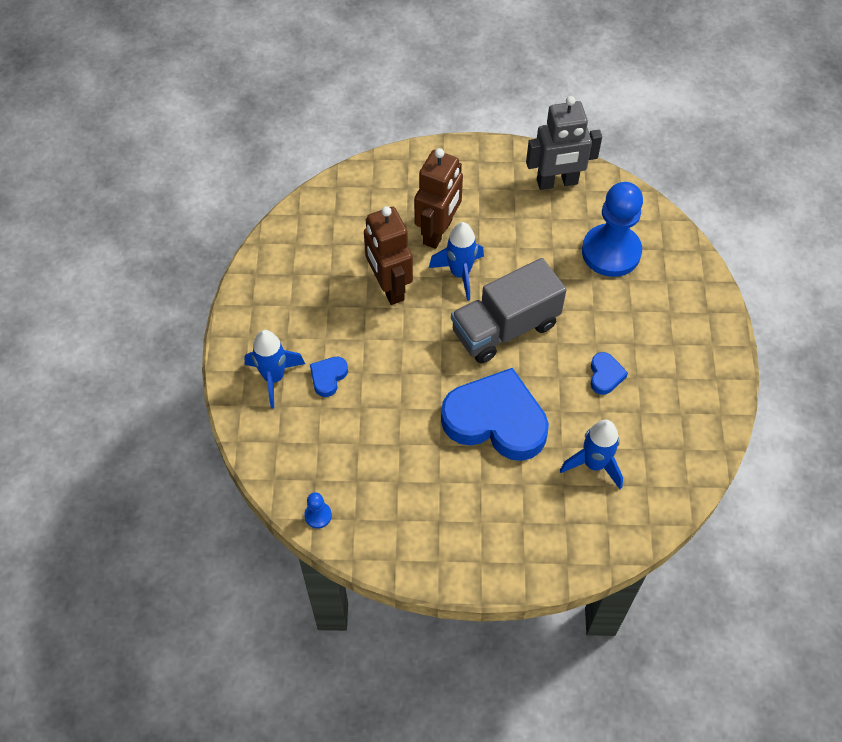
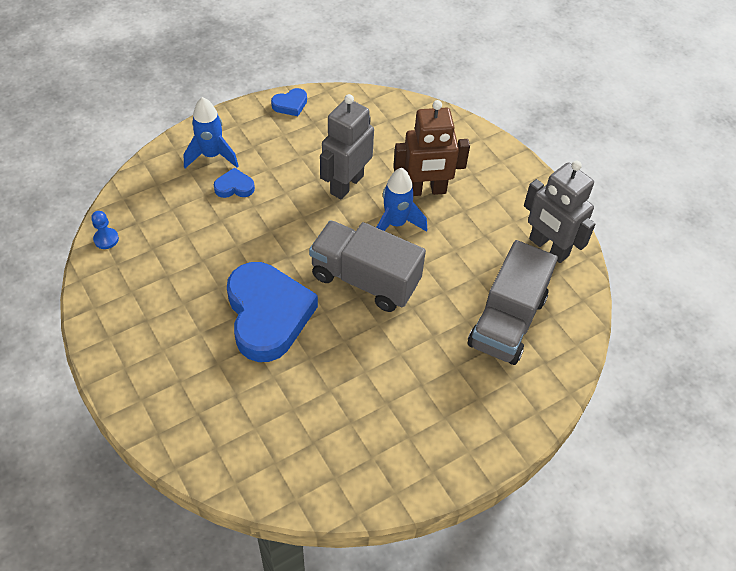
camera: 55 degrees right, 5 degrees down
(389, 287) = (346, 184): brown robot -> grey robot
(594, 464) = (271, 409): blue rocket -> none
(605, 375) = (370, 376): blue heart -> blue heart (290, 104)
(611, 252) = (507, 321): blue pawn -> grey truck

